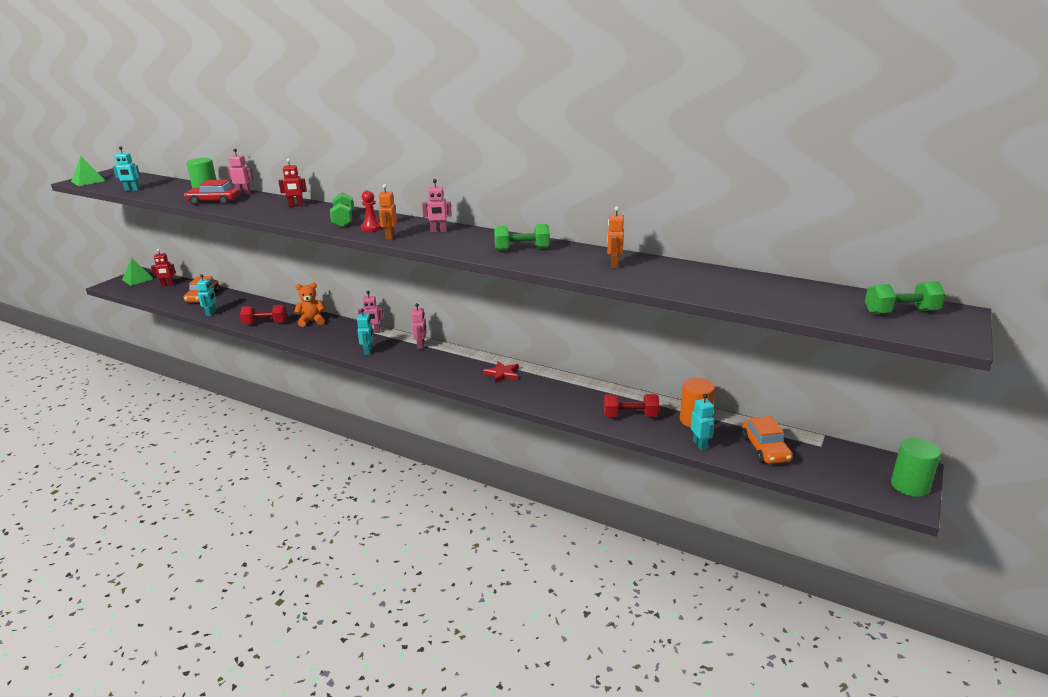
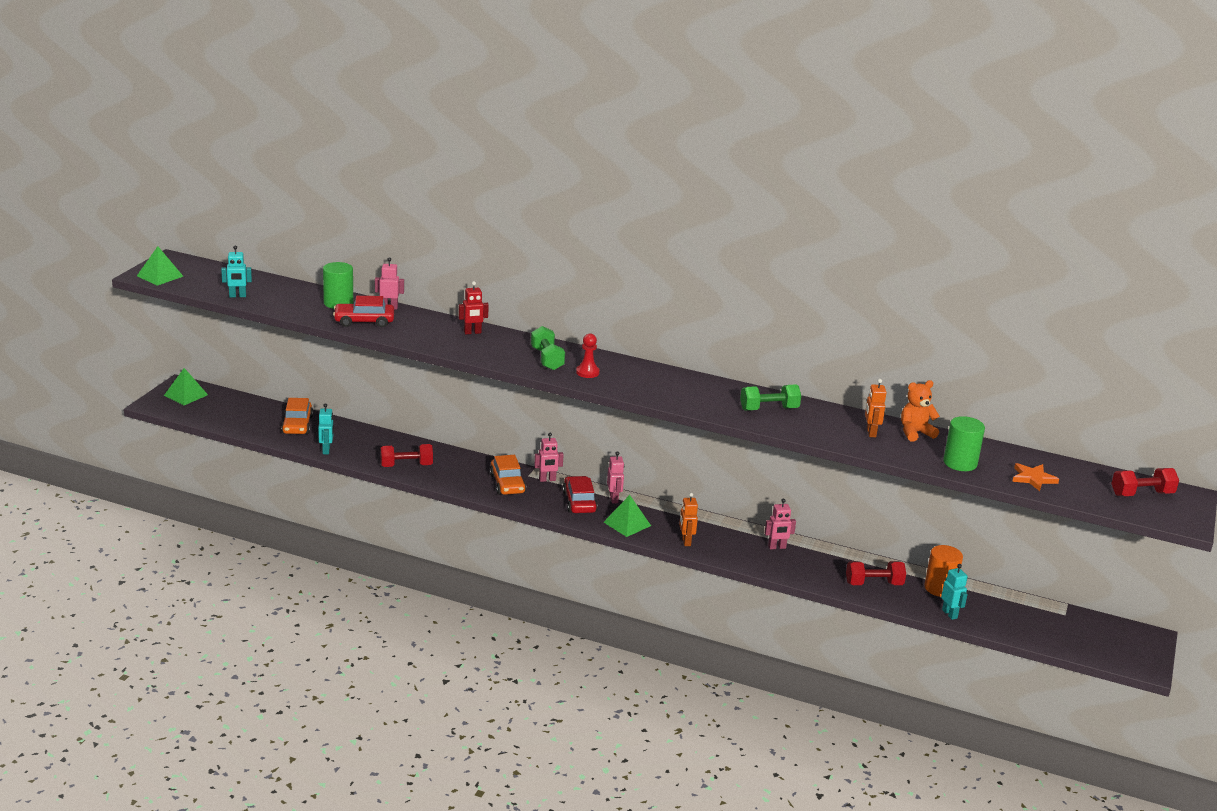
camera: 10 degrees left, 0 degrees up
(168, 285) = (235, 405): red robot -> none
(312, 321) = (463, 463): orange teddy bear -> orange teddy bear (915, 433)
(368, 351) = (555, 506): turquoise robot -> none
(390, 237) = (617, 387): orange robot -> orange robot (686, 541)
(390, 348) = (579, 502): none -> red car
(422, 365) = (627, 524): none -> green pyramid
(438, 231) = (666, 380): pink robot -> pink robot (777, 547)
(502, 373) = (722, 535): red star -> none
(765, 449) = (1013, 618): orange car -> orange car (507, 483)
(776, 299) = (1033, 478): none -> orange star
(901, 312) = (1141, 494): green dumbbell -> red dumbbell
(909, 485) = (1147, 652): green cylinder -> green cylinder (960, 463)

